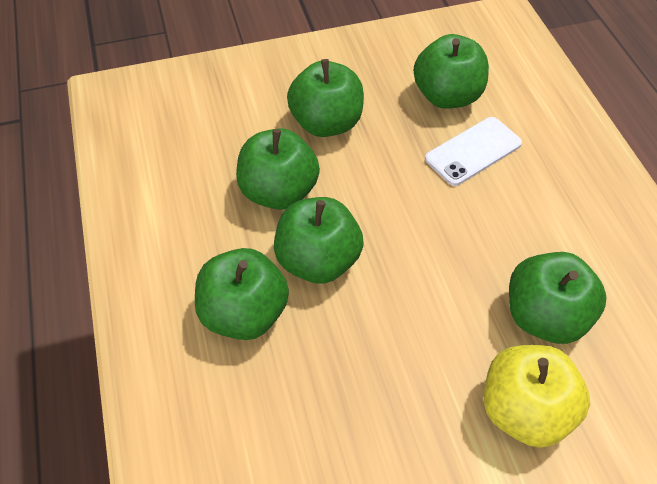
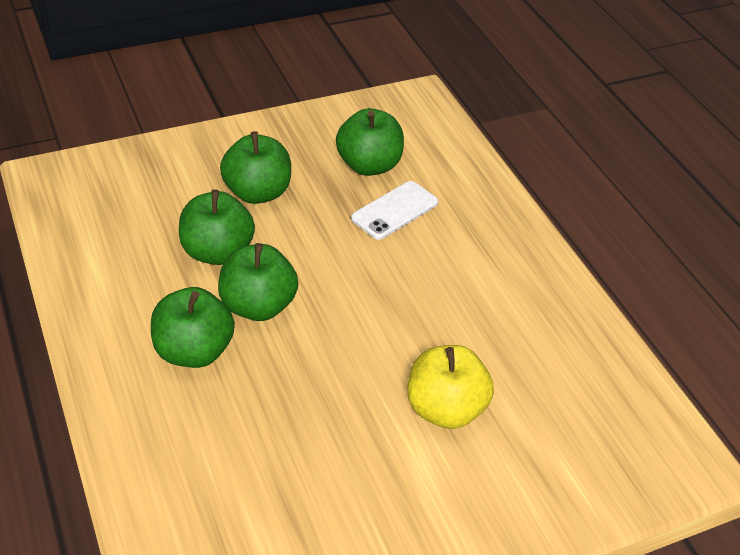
camera: 10 degrees left, 10 degrees down
(544, 316) = (461, 338): green apple -> none

